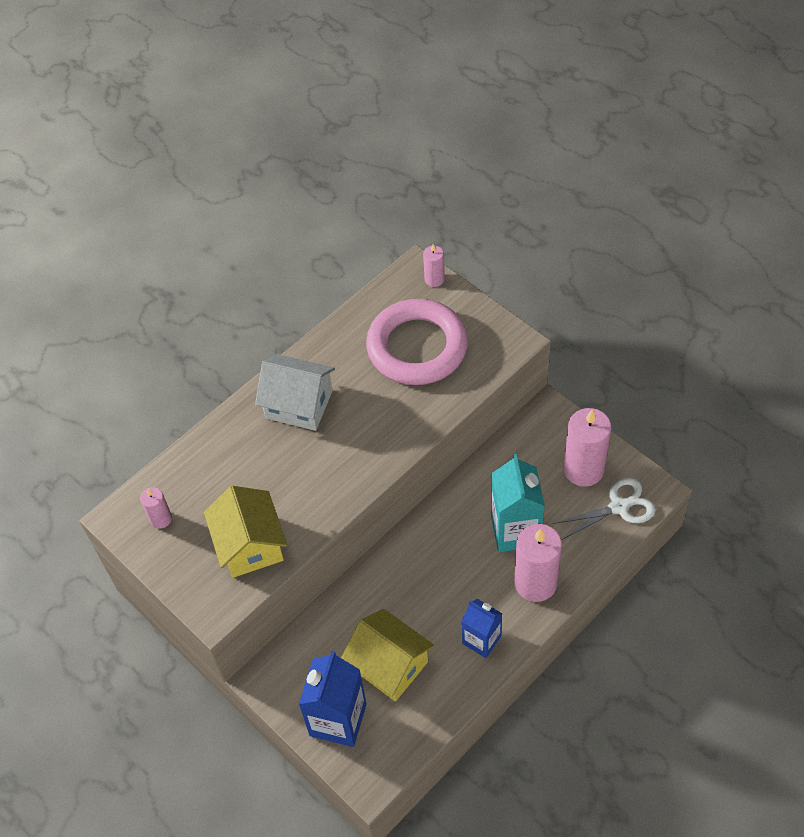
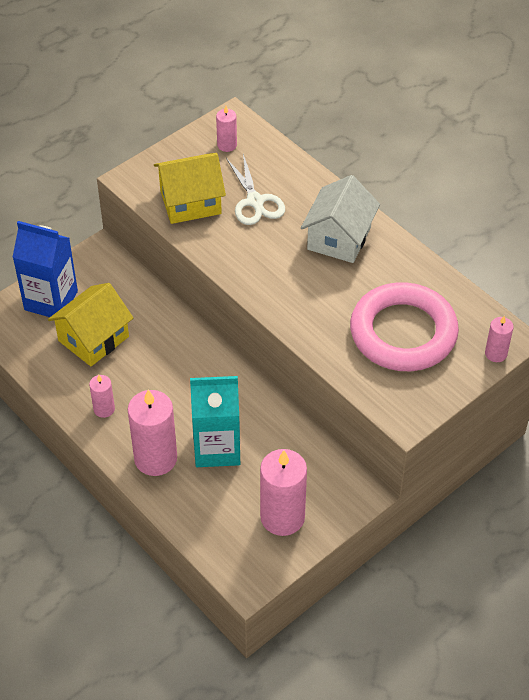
camera: 90 degrees right, 5 degrees down
(481, 640) = (104, 409): blue carton -> pink candle
(619, 507) = (232, 544): white scissors -> white scissors (255, 201)

